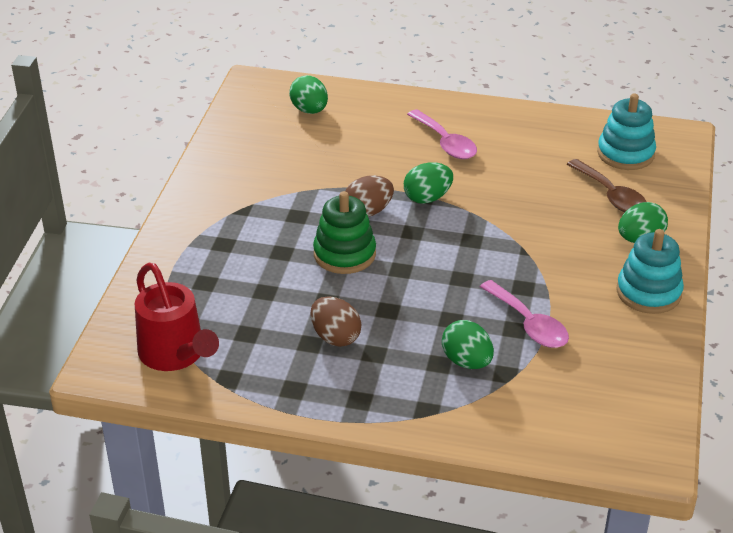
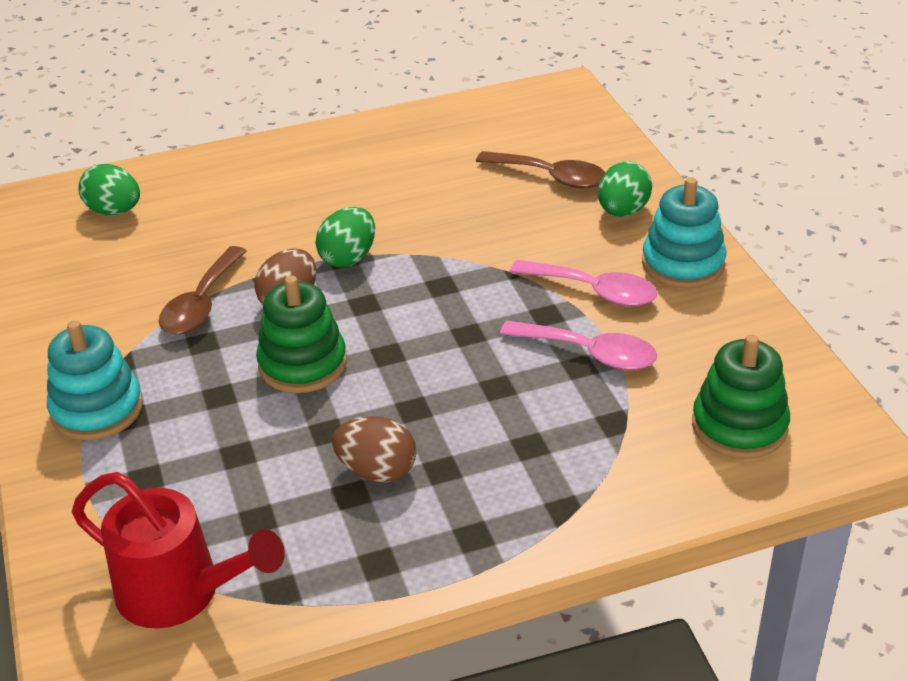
camera: 30 degrees left, 0 degrees up
(315, 191) = (201, 303): none -> brown spoon
(445, 143) = (316, 188): pink spoon -> pink spoon (594, 291)
(467, 361) = (559, 428): green egg -> none
(585, 412) = (739, 426): none -> green stacking toy
(625, 154) = (526, 128): turquoise stacking toy -> turquoise stacking toy (97, 409)

